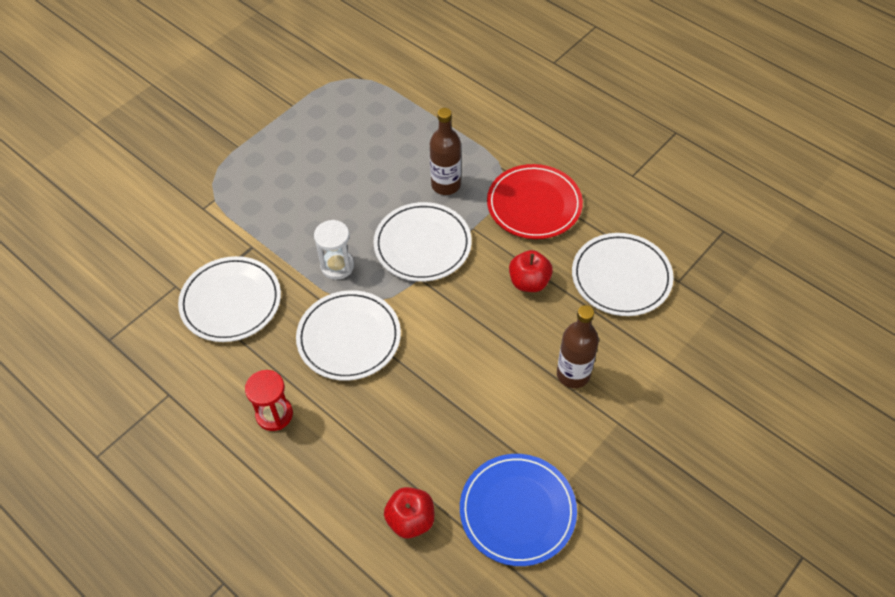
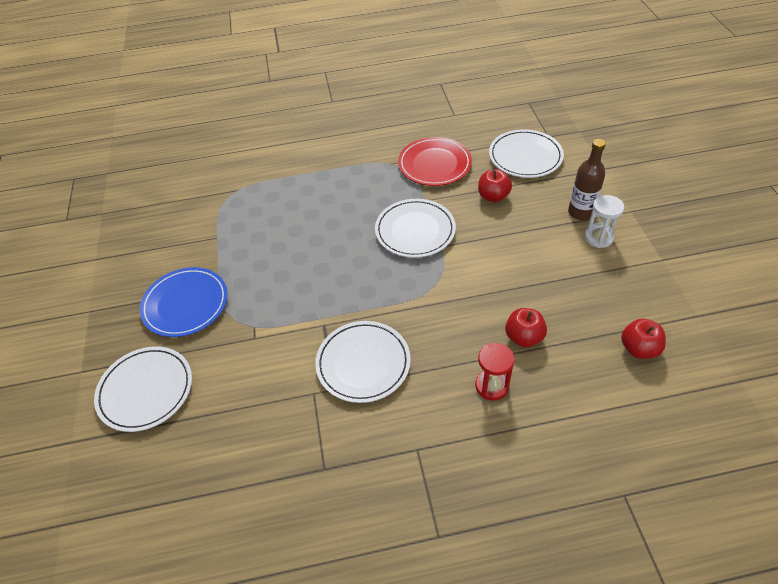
camera: 50 degrees left, 5 degrees down
(337, 266) = (390, 284): white hourglass -> white hourglass (598, 237)
(349, 338) = (459, 308): white plate -> white plate (146, 390)
(352, 410) = (523, 337): none -> red apple
(446, 185) = (376, 195): brown bottle -> none
(517, 511) = (666, 289): blue plate -> blue plate (185, 304)

